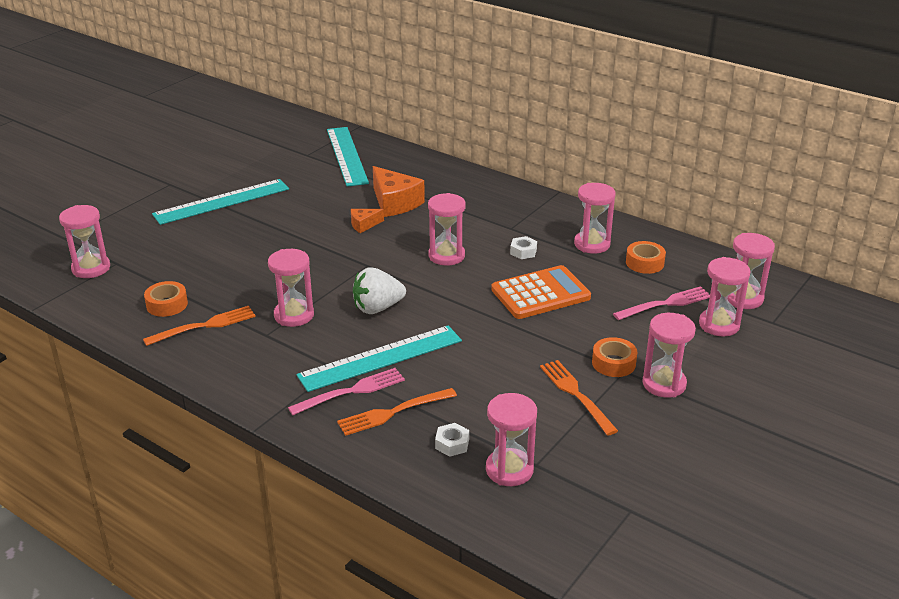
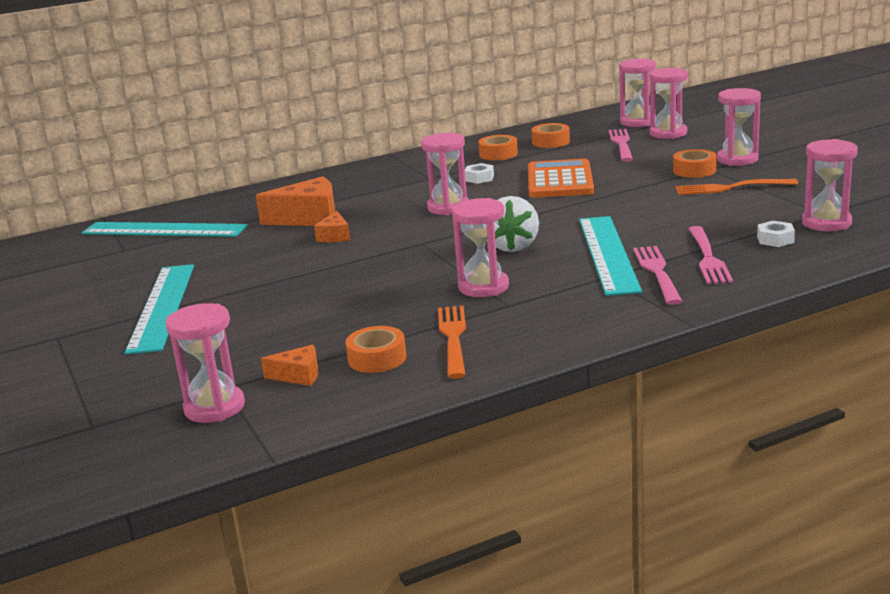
camera: 60 degrees left, 10 degrees down
(137, 283) = (298, 375): none -> orange cheese
(393, 412) = (708, 258): orange fork -> pink fork
(592, 244) = (498, 154): pink hourglass -> orange tape

